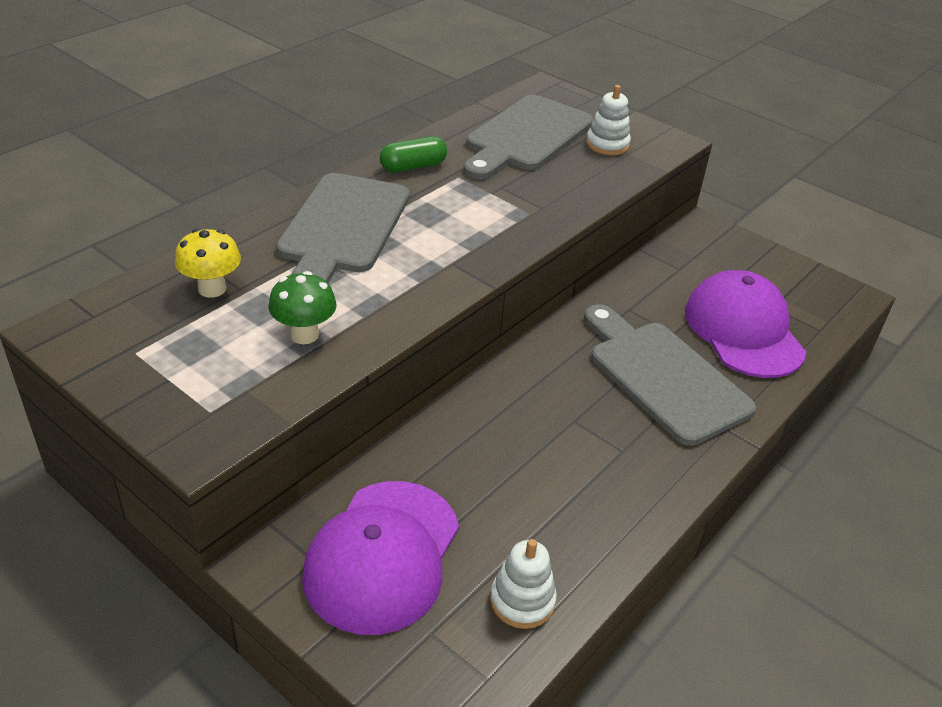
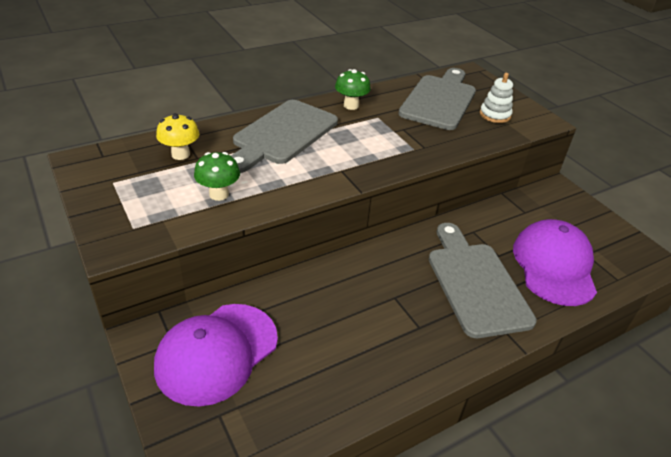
camera: 20 degrees right, 0 degrees up
(413, 167) = (351, 105): green capsule -> green mushroom
(522, 601) = (293, 412): white stacking toy -> none
(526, 136) = (439, 100): grey cutting board -> grey cutting board turned 150 degrees clockwise

